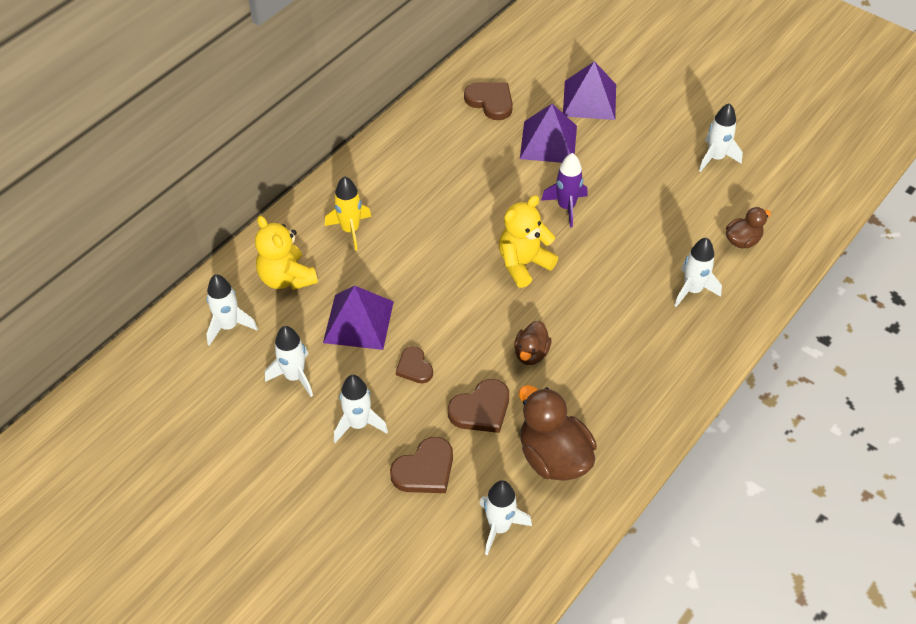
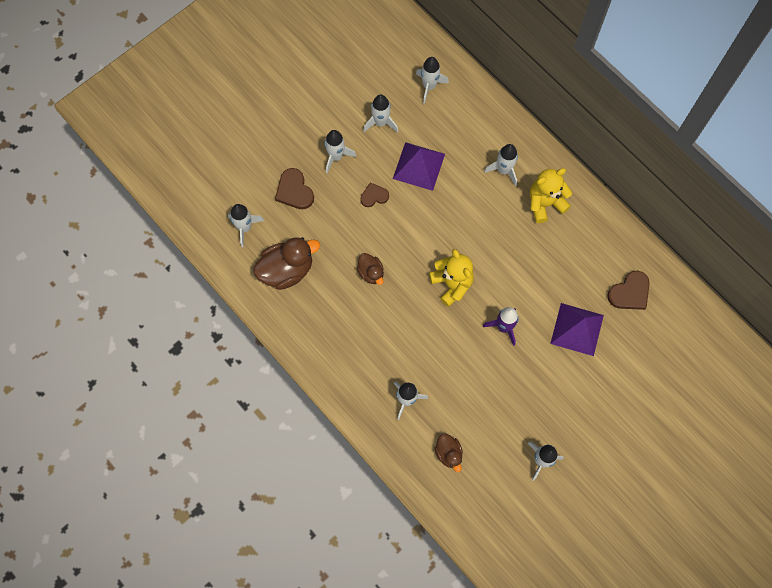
camera: 100 degrees right, 20 degrees up
(286, 278) = (465, 124): yellow teddy bear -> yellow teddy bear (545, 203)
(350, 230) = (503, 170): yellow rocket -> white rocket
(481, 409) = (332, 232): brown heart -> none
(531, 353) = (371, 273): brown duck -> brown duck turned 150 degrees counterclockwise
(589, 100) = (623, 374): purple pyramid -> none

